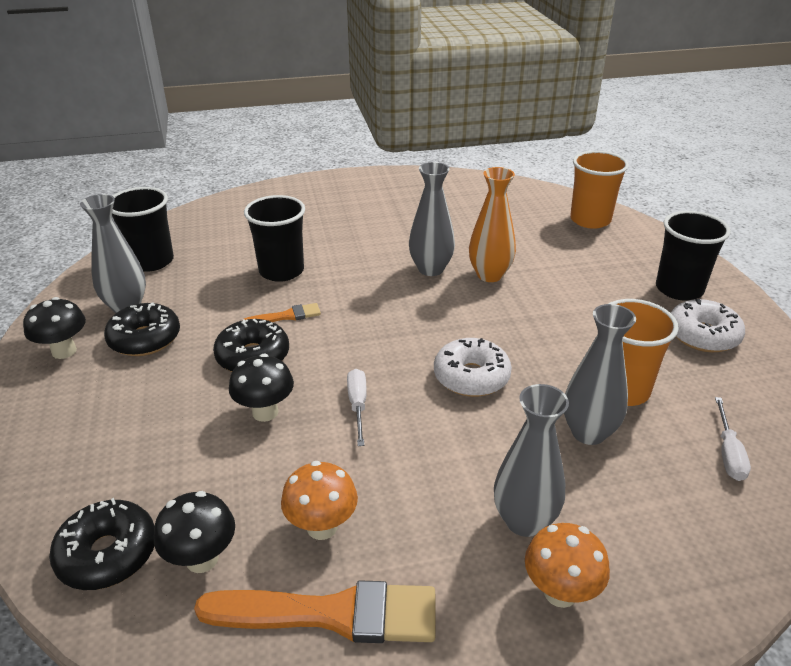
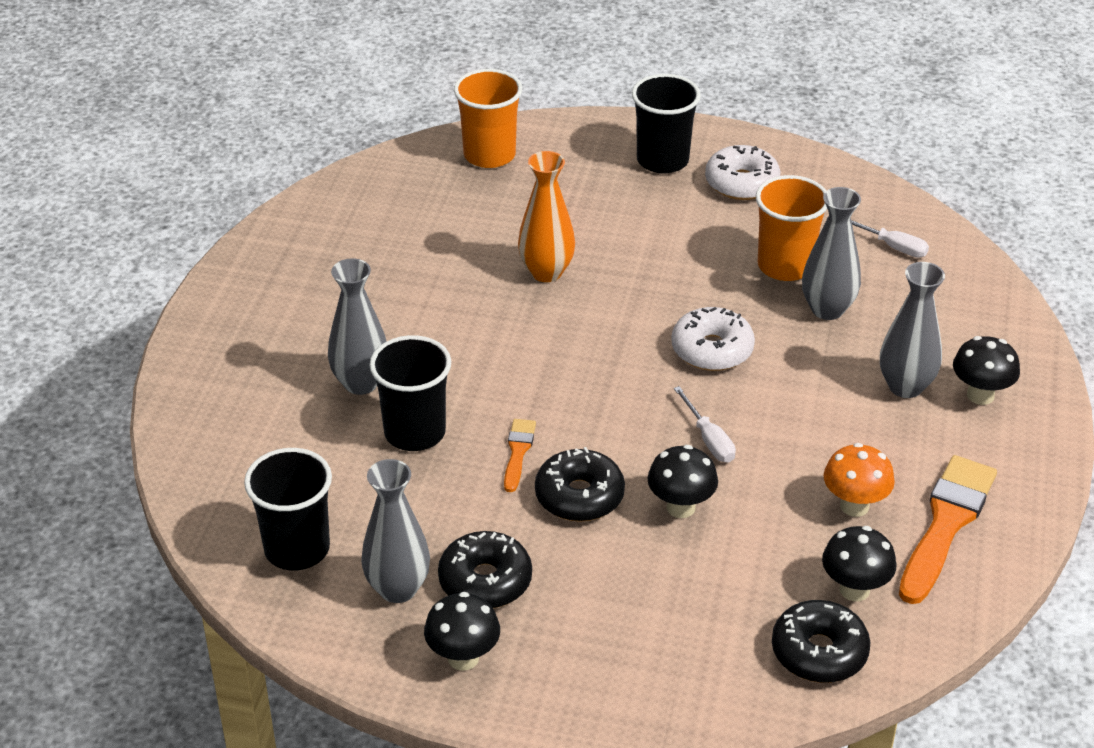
camera: 65 degrees left, 5 degrees up
(358, 405) = (709, 439): white screwdriver -> white screwdriver turned 135 degrees counterclockwise
(431, 269) = (501, 311): grey vase -> grey vase (361, 383)
(560, 592) = (980, 395): orange mushroom -> black mushroom

